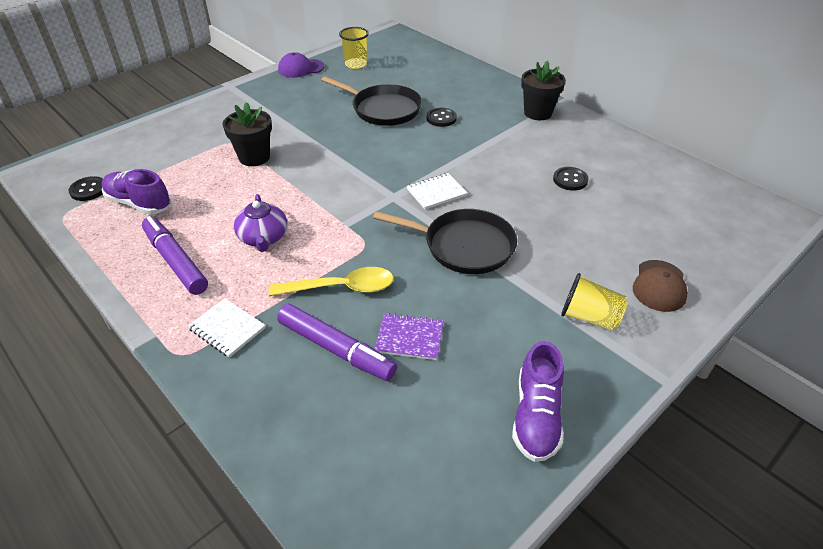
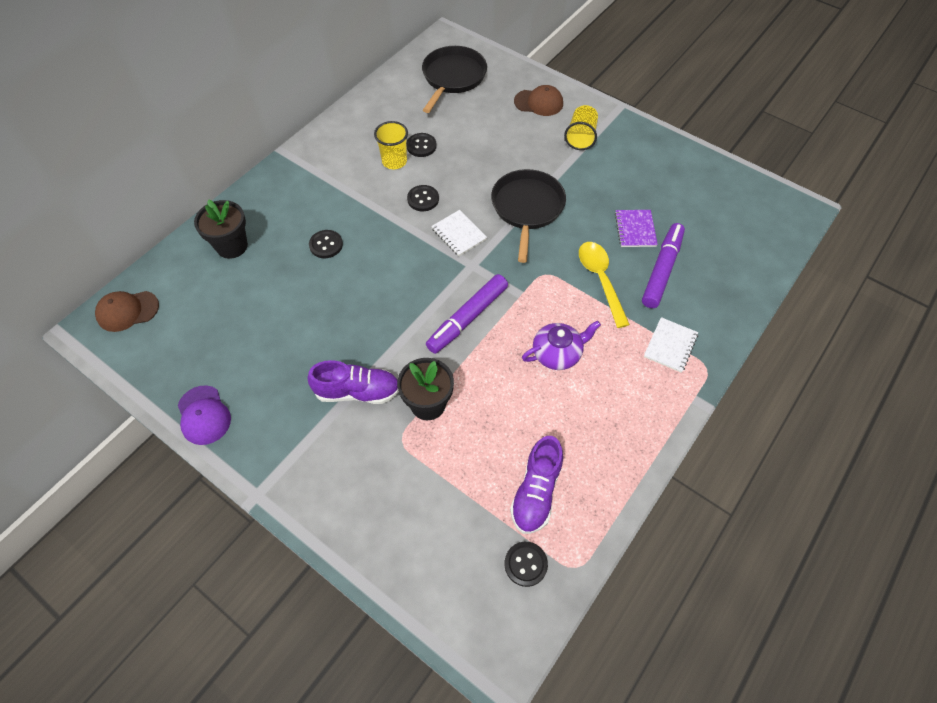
camera: 100 degrees left, 15 degrees up
(175, 261) = (610, 416): purple marker -> purple marker (467, 318)
(355, 64) = (193, 351): yellow cup -> yellow cup (394, 161)
(383, 109) = (310, 300): black pan -> black pan (453, 77)
(400, 42) = (127, 311): none -> brown cap
(489, 174) = (423, 199): none -> black button
(536, 416) = (672, 161): purple shoe -> purple shoe (357, 391)
(538, 113) = (308, 169): black flower pot -> black flower pot (232, 246)

